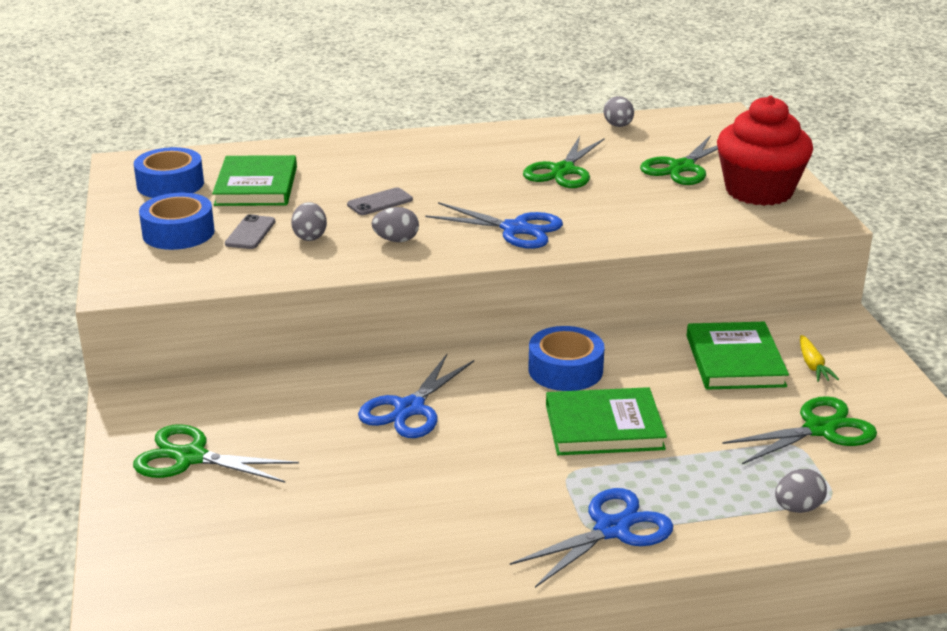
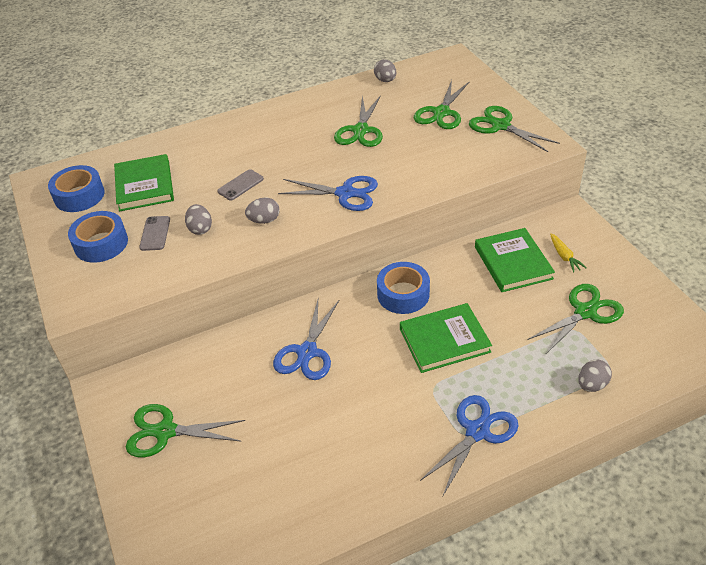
camera: 10 degrees left, 15 degrees up
(759, 191) = (500, 126): red cupcake -> green scissors

